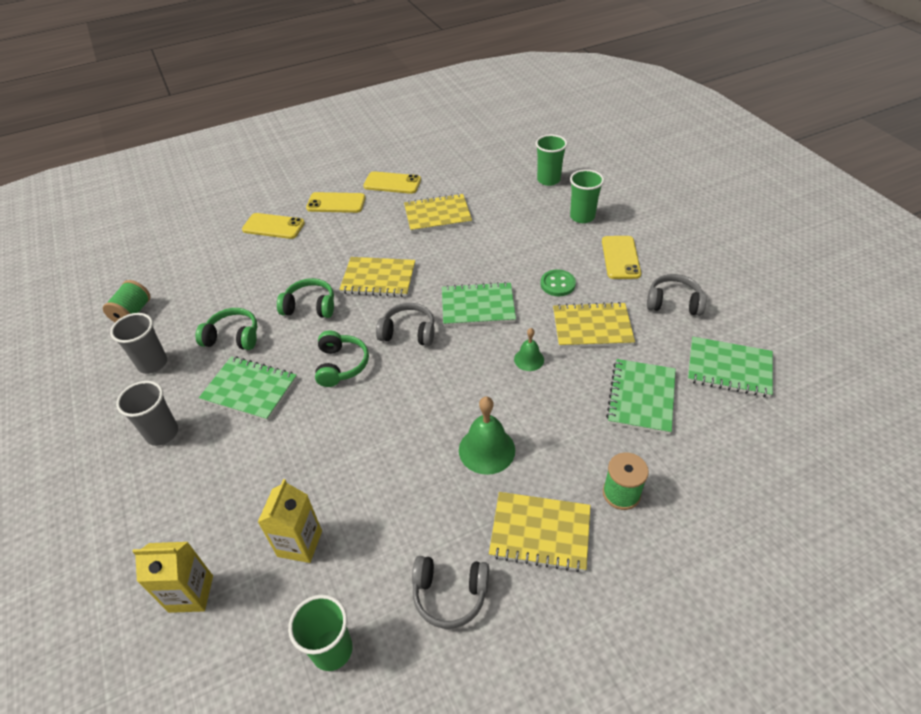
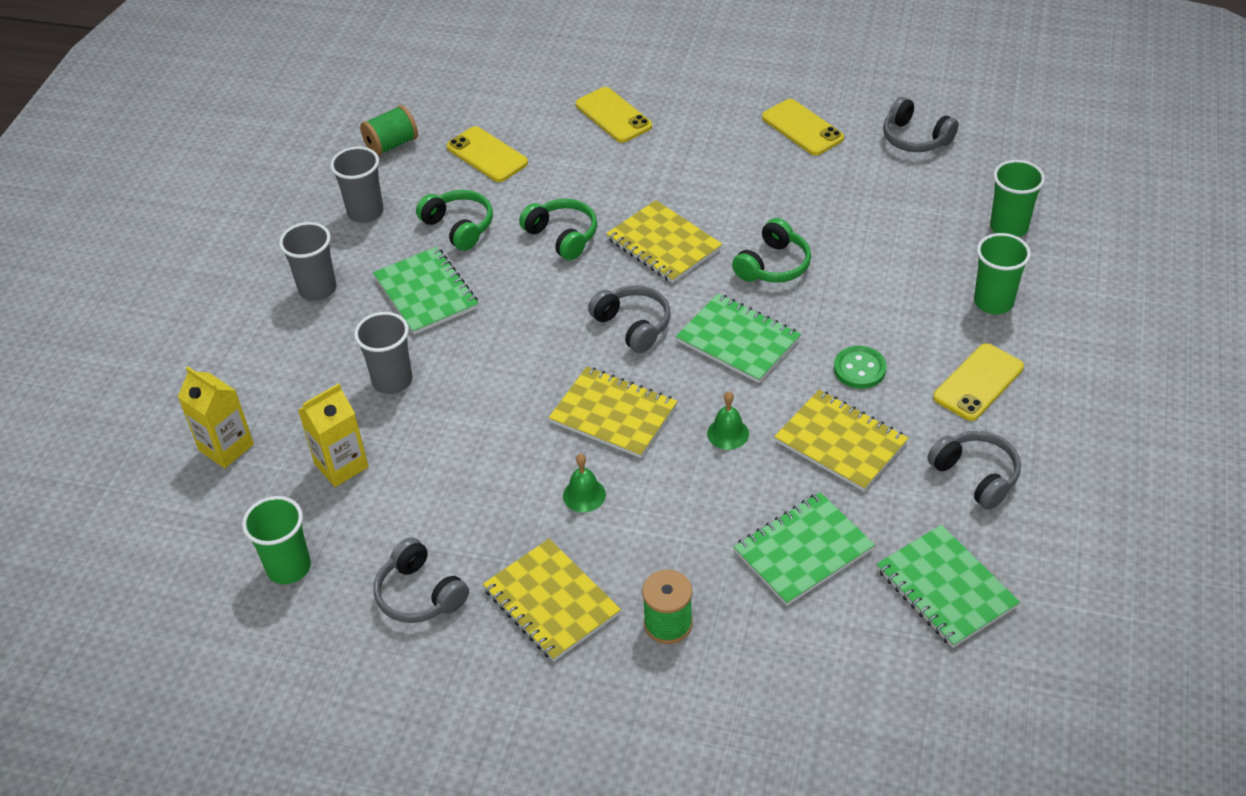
camera: 40 degrees right, 0 degrees up
(281, 460) = (392, 381): none -> grey cup
(336, 203) = (710, 121): yellow phone -> yellow phone (487, 155)
(341, 365) = (532, 320): green headphones -> green headphones (773, 265)
(437, 215) = (812, 200): yellow notebook -> yellow notebook (613, 414)
(456, 161) = (915, 138): none -> grey headphones
(486, 450) = (584, 495): green bell -> green bell, size x0.59

